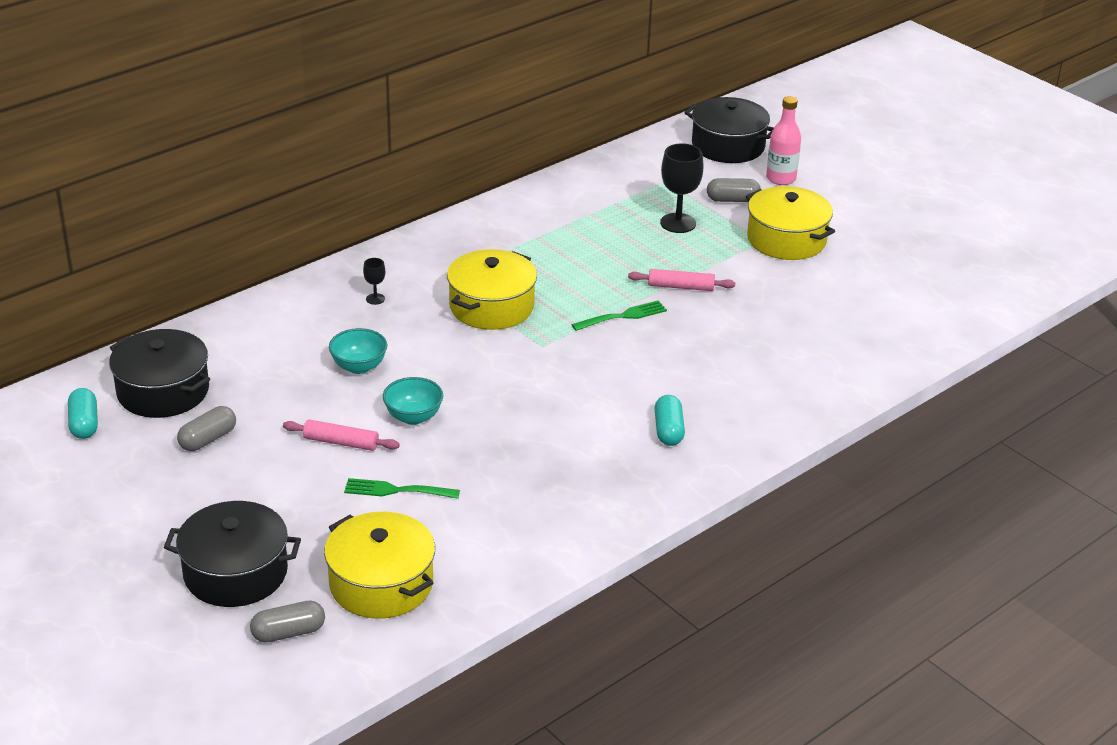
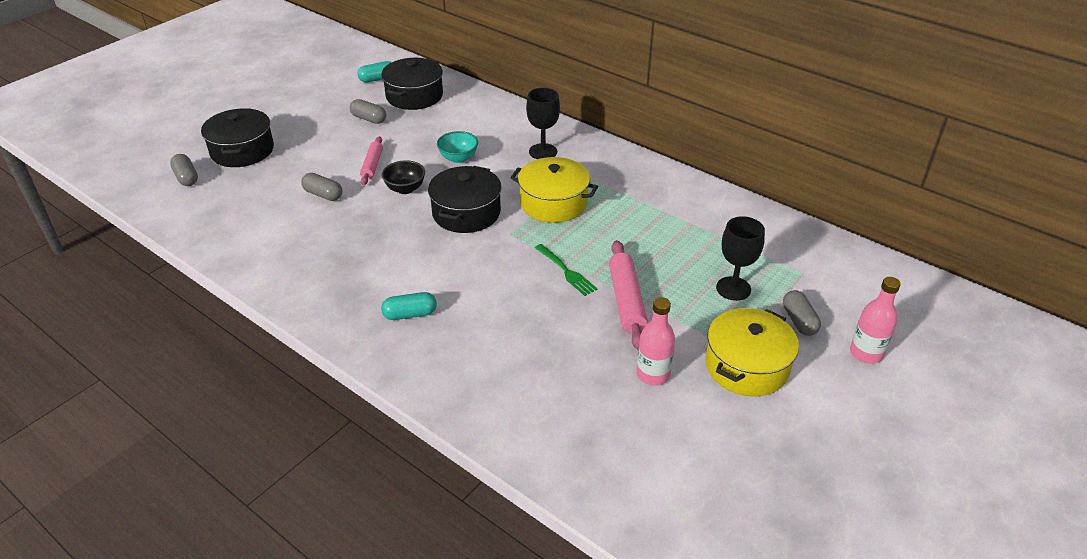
camera: 80 degrees right, 5 degrees up
(375, 299) = (543, 152): black goblet -> black goblet, size x2.01
(381, 584) = (228, 203): yellow pot -> none
(396, 490) = (323, 194): green fork -> grey capsule
(413, 417) = (405, 189): turquoise bowl -> black bowl
(681, 287) = (626, 301): pink rolling pin -> pink rolling pin, size x1.57
(728, 146) = (903, 309): black pot -> black pot (466, 213)
(789, 290) = (653, 374): none -> pink bottle

